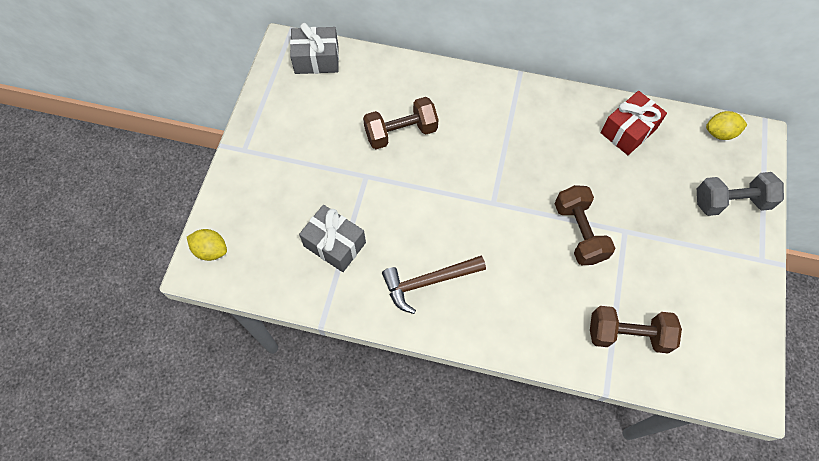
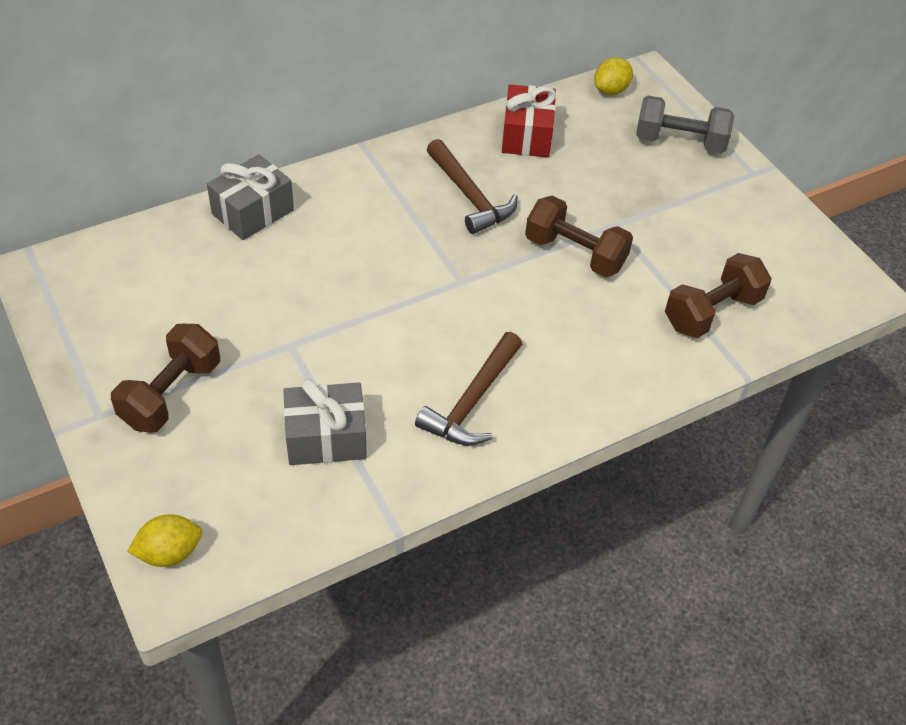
camera: 45 degrees left, 15 degrees down
(316, 59) = (98, 262): grey gift -> grey gift (253, 212)
(401, 132) = (286, 276): brown dumbbell -> brown dumbbell (171, 394)
(551, 150) = (470, 196): none -> brown hammer
(730, 202) = (679, 142): grey dumbbell -> grey dumbbell turned 60 degrees clockwise

